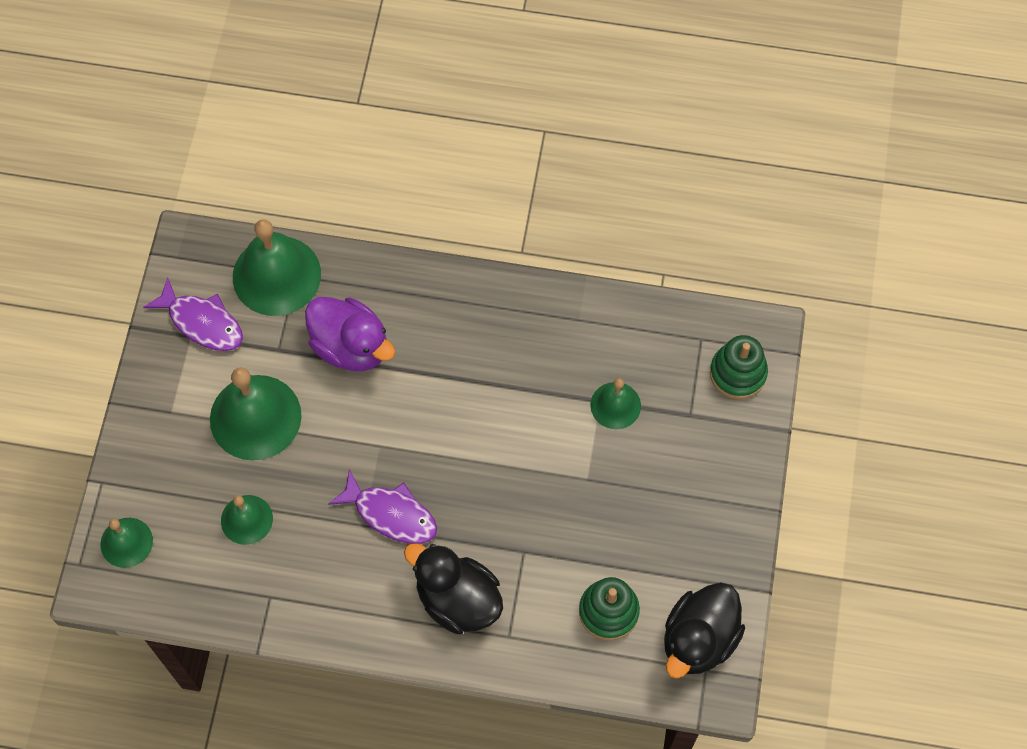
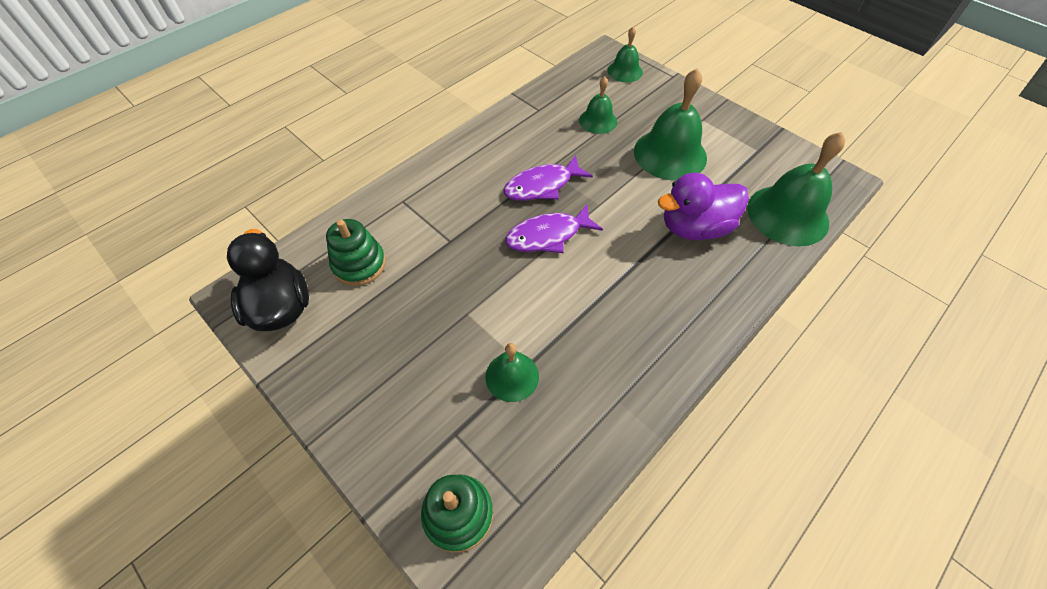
camera: 125 degrees right, 10 degrees down
(202, 322) = (766, 160): purple fish -> purple fish (548, 236)
(457, 600) = (452, 188): black duck -> none

